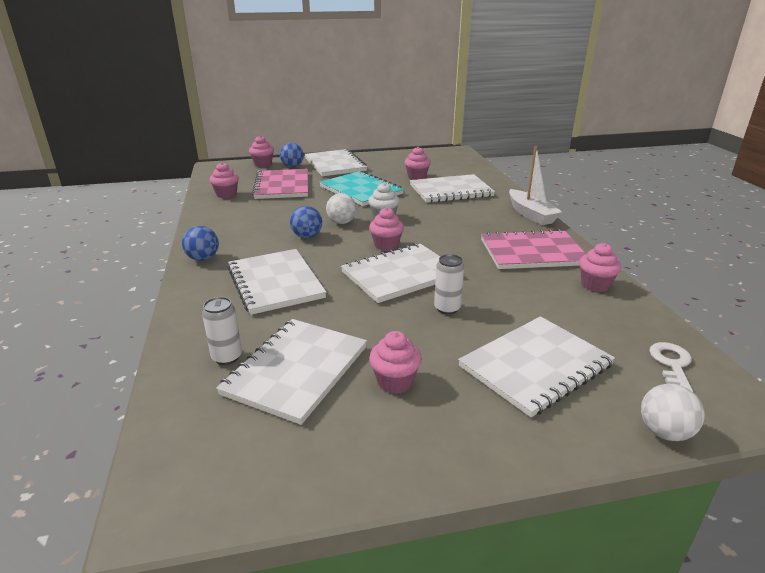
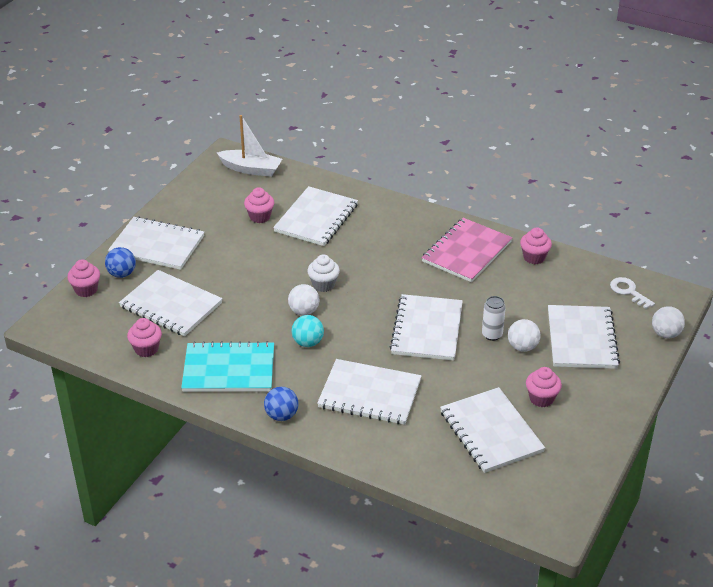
camera: 50 degrees left, 10 degrees up
(227, 357) = (446, 455): white can -> none
(282, 186) = (171, 305): pink notebook -> white notebook
(307, 236) = (308, 342): blue ball -> turquoise ball
(361, 190) = (248, 265): turquoise notebook -> turquoise notebook (229, 369)
(386, 245) = (375, 311): pink cupcake -> none
(458, 333) = (522, 347): none -> white ball
(531, 214) = (411, 211): white boat -> white boat (251, 169)

